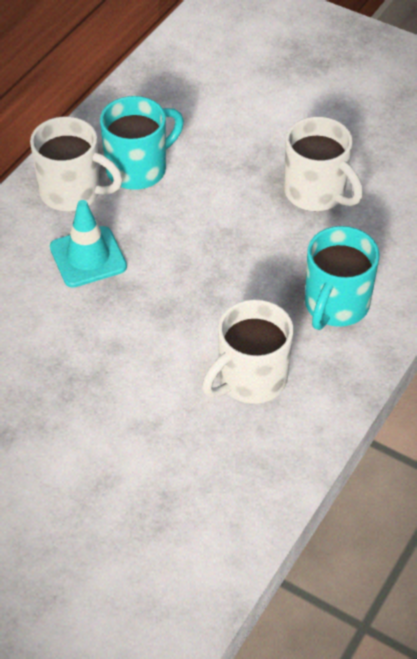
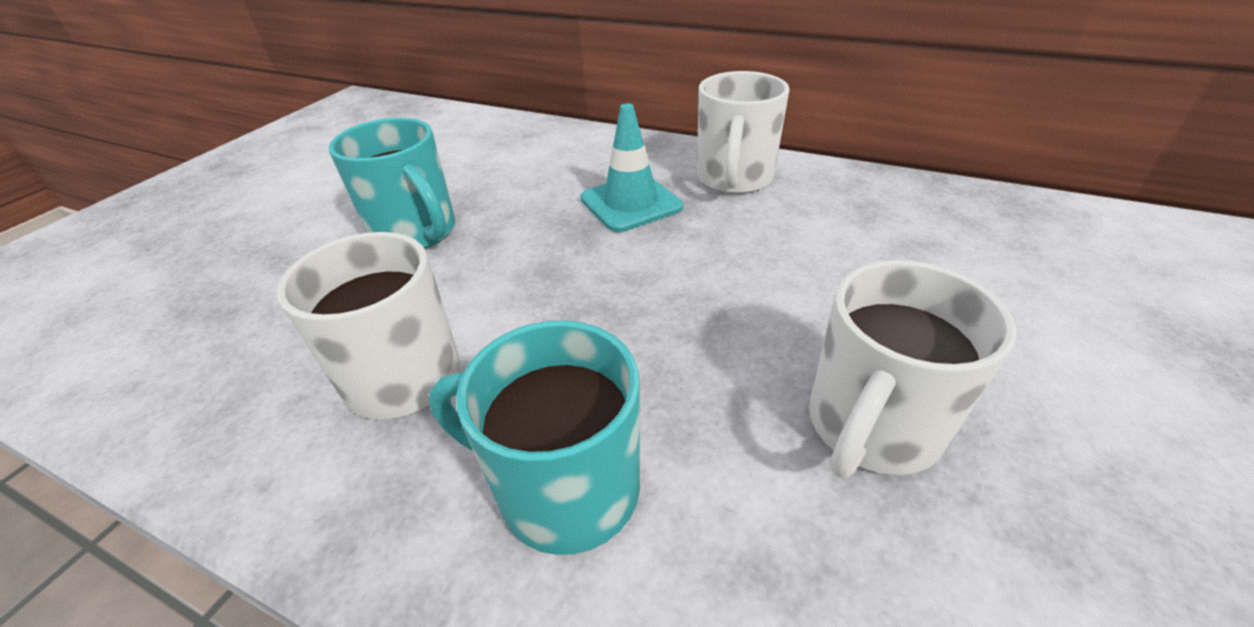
camera: 85 degrees right, 10 degrees down
(138, 169) = (803, 218): turquoise mug -> turquoise mug (416, 233)

